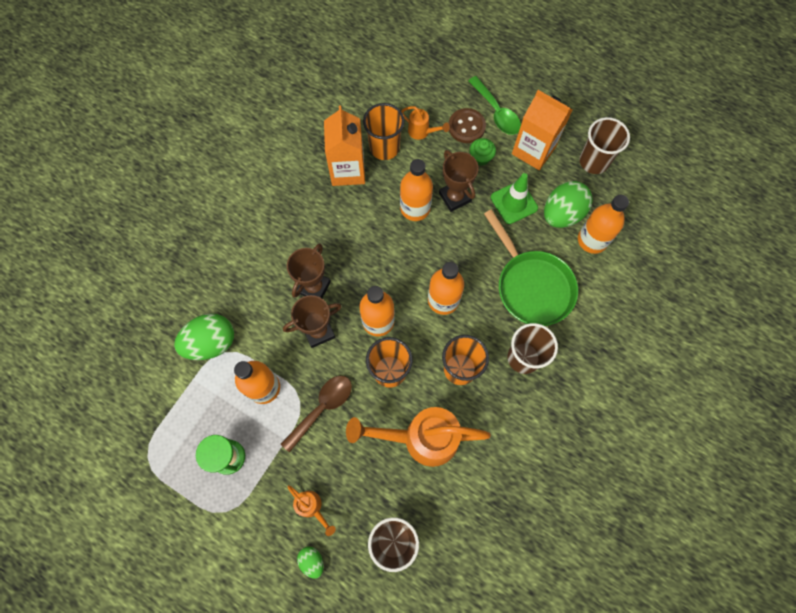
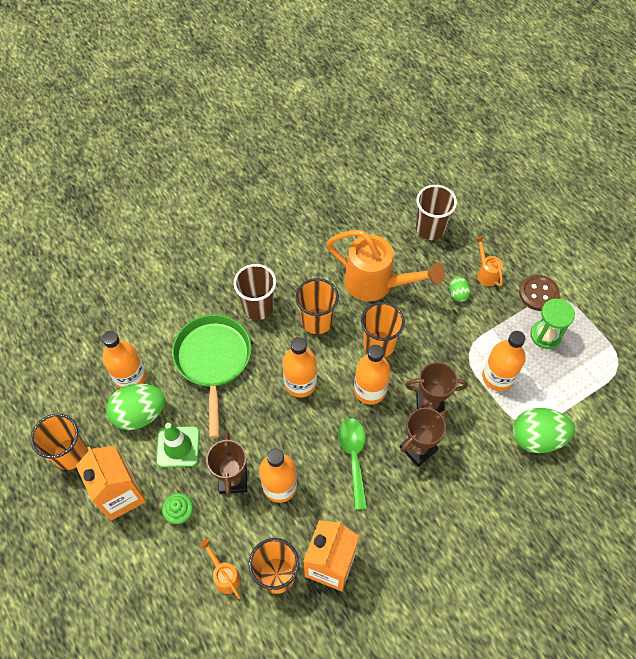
camera: 155 degrees left, 10 degrees down
(312, 561) = (498, 240): green egg -> green egg (458, 294)
(322, 408) = (450, 339): brown spoon -> none
(466, 127) = (172, 558): brown button -> brown button (538, 293)
(496, 112) = (128, 561): green spoon -> green spoon (353, 457)
(593, 161) = (70, 454): brown cup -> orange cup

